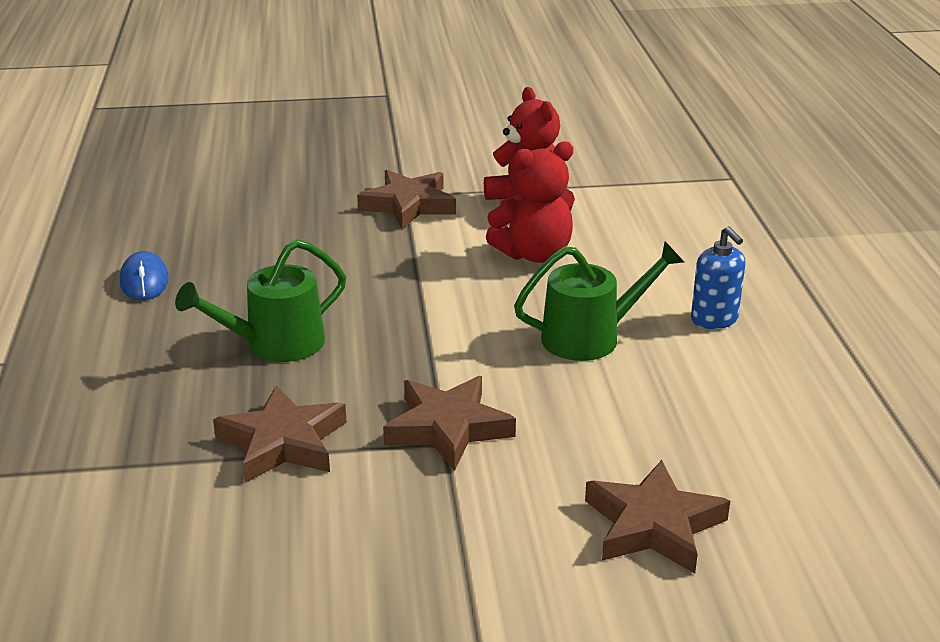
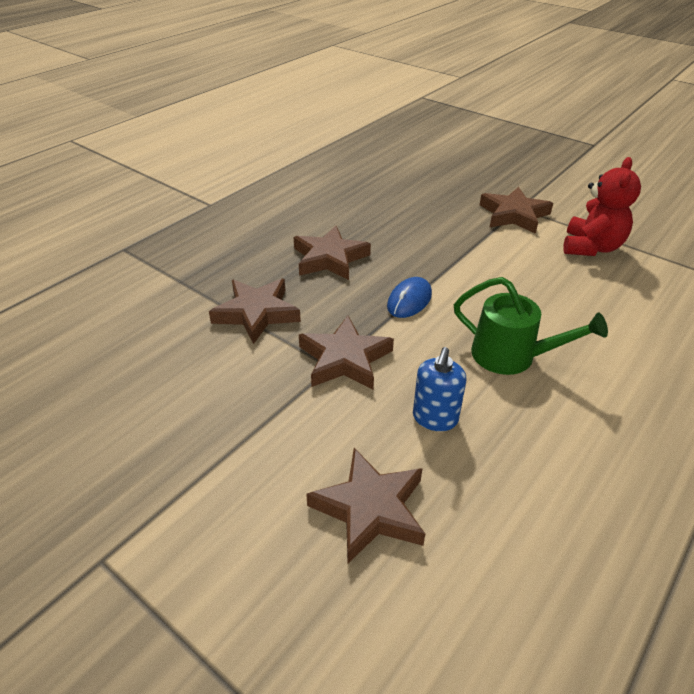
camera: 45 degrees right, 10 degrees up
(144, 281) = (319, 193): blue mouse -> blue mouse (409, 300)
(276, 344) = (329, 258): green watering can -> brown star
(534, 254) = (551, 282): red teddy bear -> none
(714, 319) = (623, 397): blue soap dispenser -> blue soap dispenser (435, 418)

